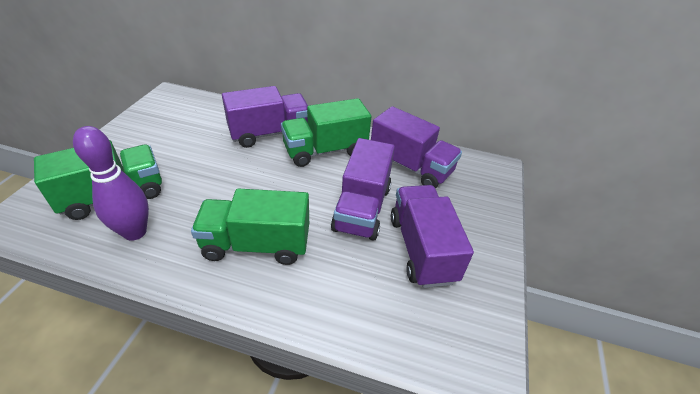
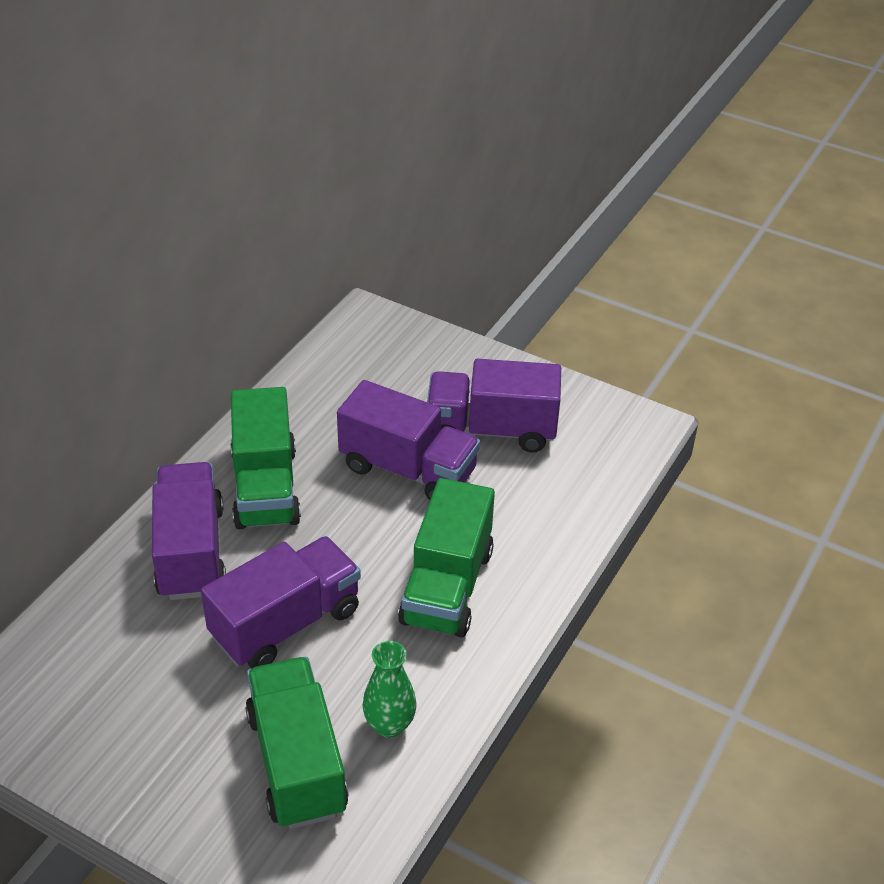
camera: 75 degrees left, 0 degrees up
(135, 232) = (389, 725): purple bowling pin -> green vase
(410, 166) = (336, 400): purple truck -> purple truck (286, 623)

